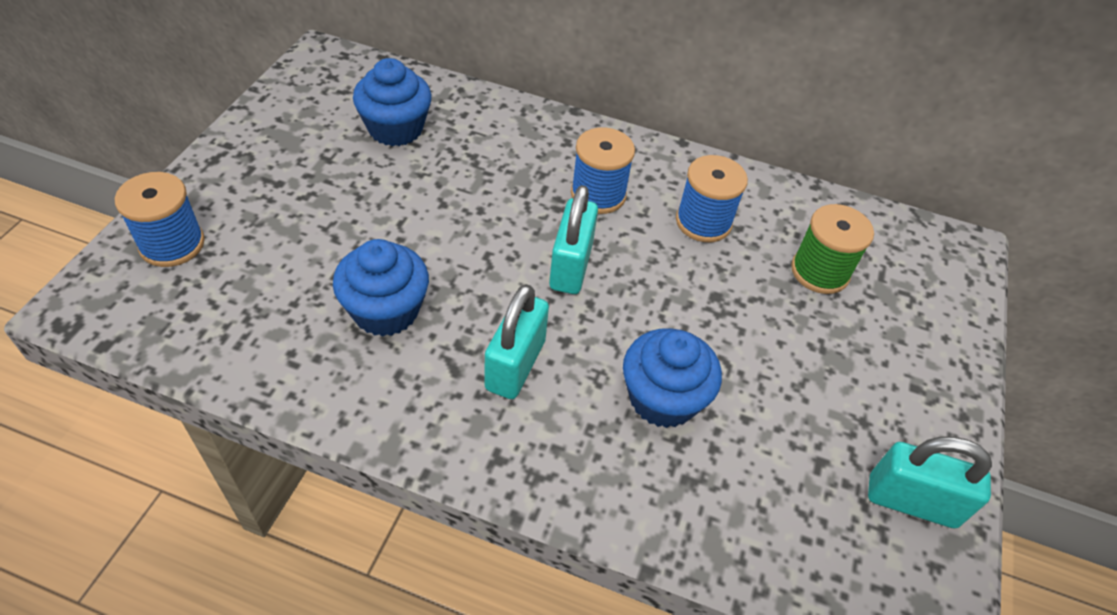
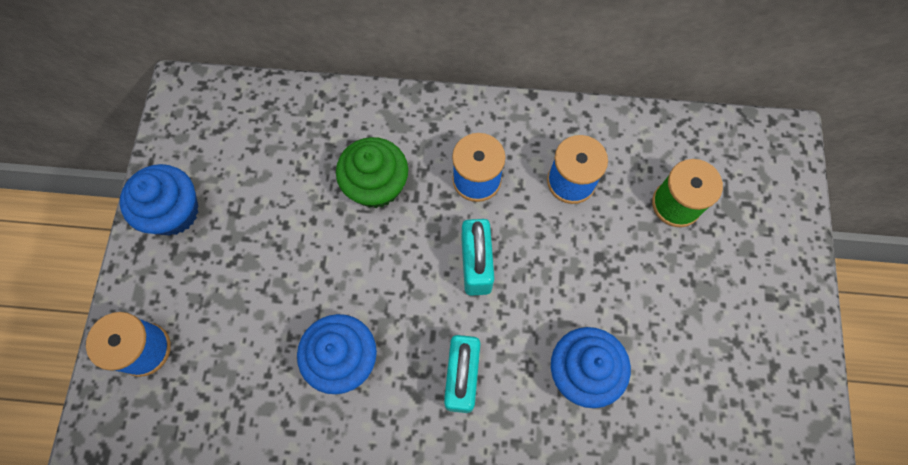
camera: 10 degrees left, 20 degrees up
(395, 129) = (281, 160): blue cupcake -> blue cupcake (174, 212)
(487, 172) = (376, 185): none -> green cupcake
(911, 501) = (783, 403): turquoise padlock -> none

